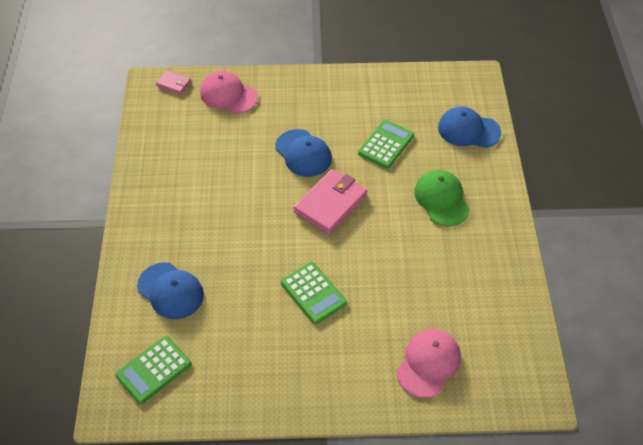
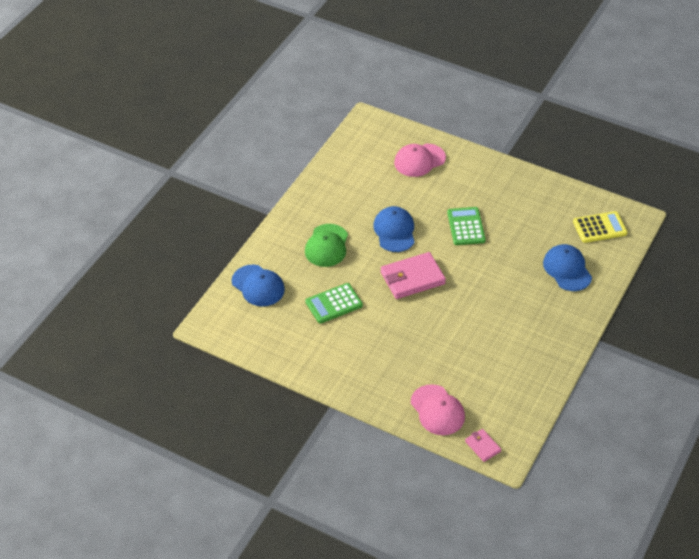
camera: 150 degrees left, 5 degrees down
(153, 370) = (599, 227): green calculator -> yellow calculator
(303, 153) = (406, 326): blue cap -> blue cap (394, 231)

